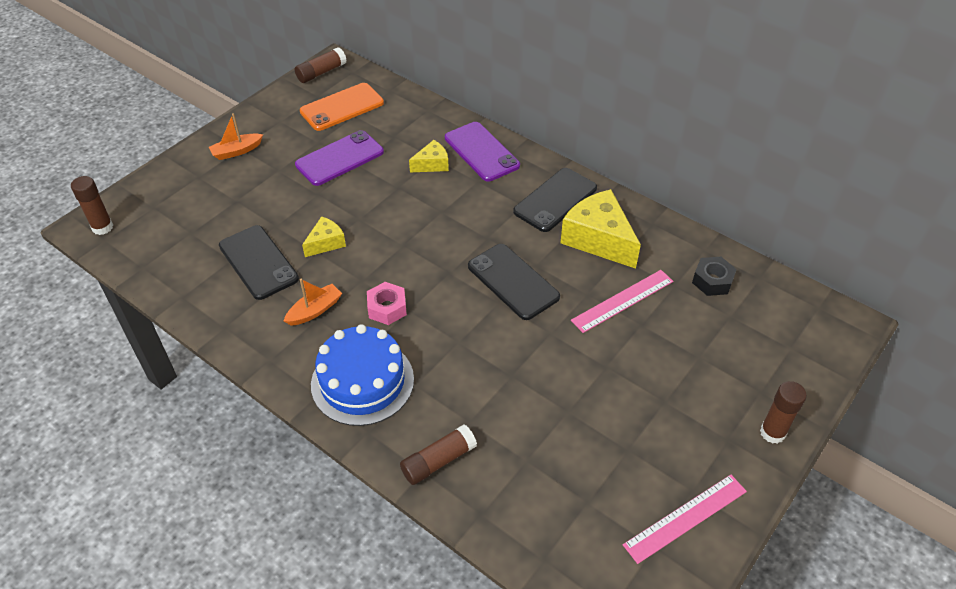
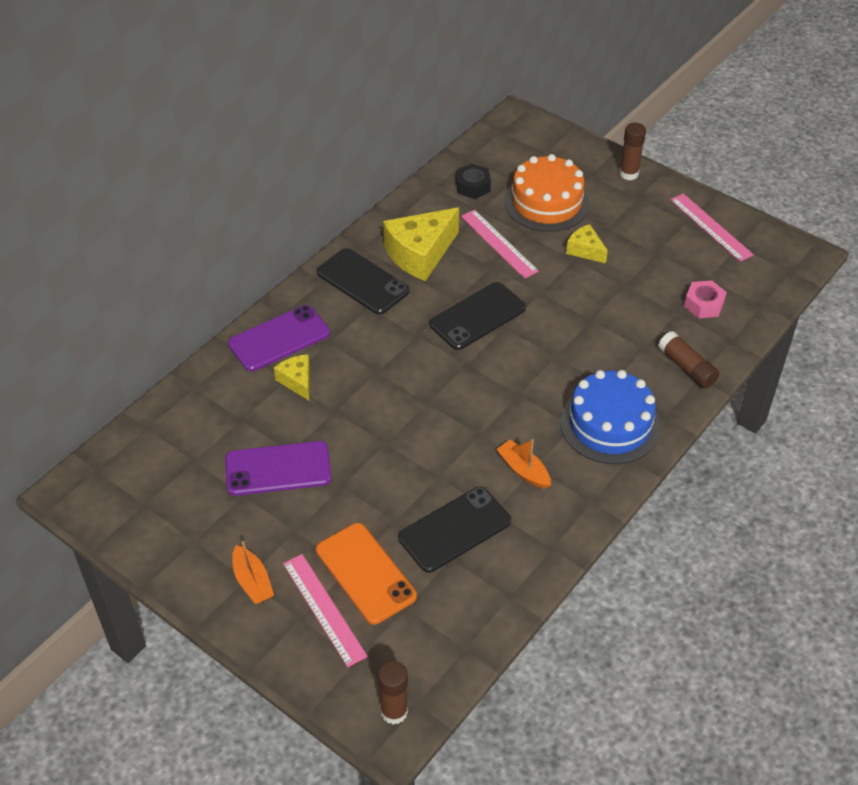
camera: 90 degrees left, 0 degrees up
(202, 188) = (323, 609): none -> pink ruler
(321, 72) = (90, 505): brown glue stick -> none
(326, 243) = (424, 469): yellow cheese -> yellow cheese (585, 250)
(339, 158) = (278, 469): purple phone -> purple phone turned 60 degrees counterclockwise
(342, 107) = (174, 475): orange phone -> orange phone (365, 573)
(387, 308) = (517, 410): pink nut -> pink nut (704, 304)
(698, 345) = (546, 202): none -> orange cake

